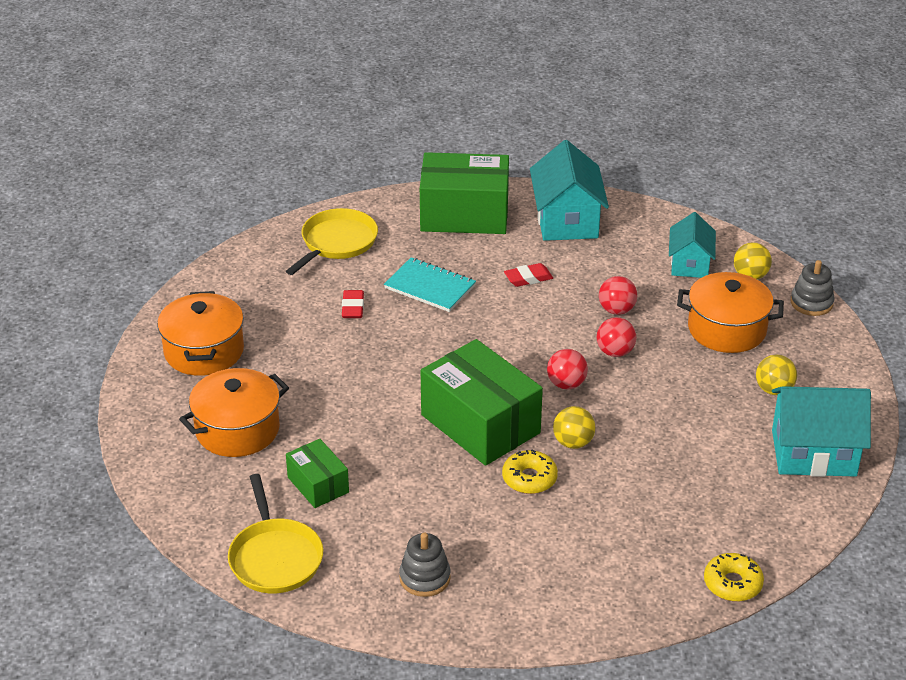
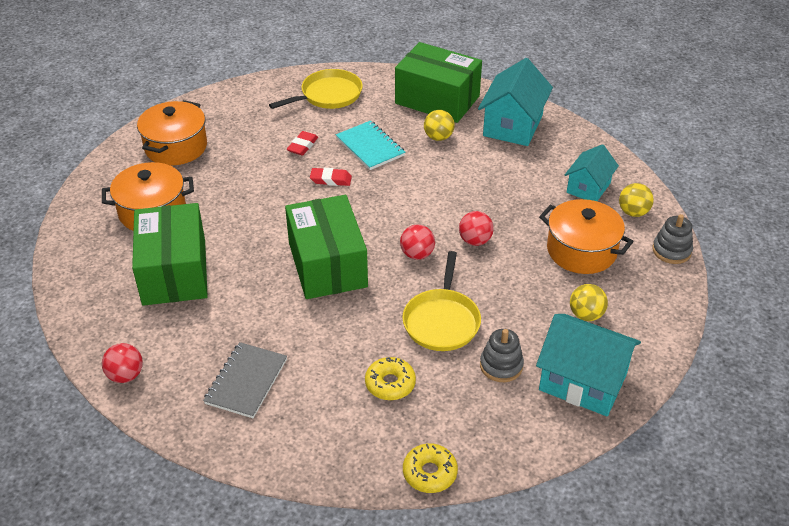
camera: 25 degrees right, 5 degrees up
(275, 558) = (101, 317): yellow pan -> yellow pan (442, 321)
(318, 485) = (174, 272): green box -> green box, size x1.92
(425, 578) = (192, 374): grey stacking toy -> grey stacking toy (501, 366)
(488, 565) = (246, 381): none -> grey notebook
(528, 278) = (449, 162): red eraser -> red eraser (331, 180)
(529, 478) = (331, 321): yellow donut -> yellow donut (390, 384)
(573, 443) = (387, 304): yellow ball -> yellow ball (438, 137)
(616, 310) = (501, 207): red ball -> red ball (126, 375)

